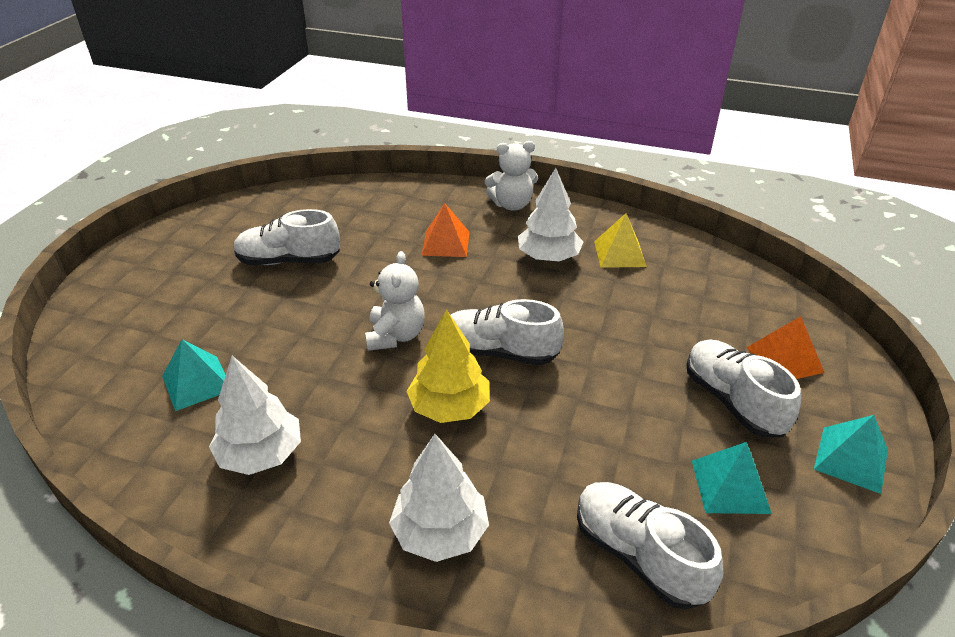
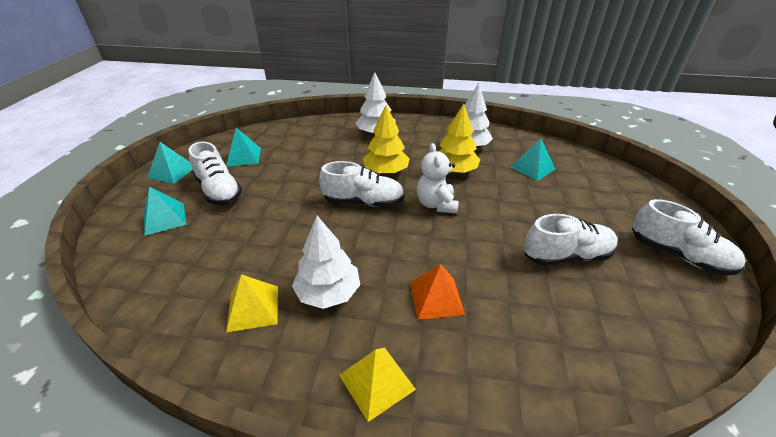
camera: 170 degrees right, 0 degrees up
(330, 394) = (454, 170): none -> yellow tree
(512, 205) = (376, 382): white teddy bear -> yellow pyramid
(639, 555) = (294, 135): white shoe -> white shoe (678, 255)
(784, 359) = (164, 218): orange pyramid -> turquoise pyramid

